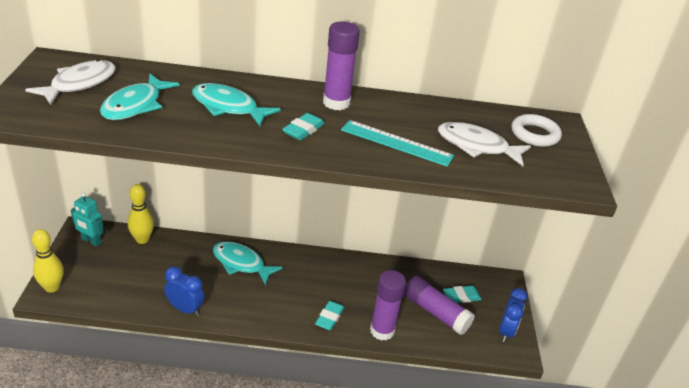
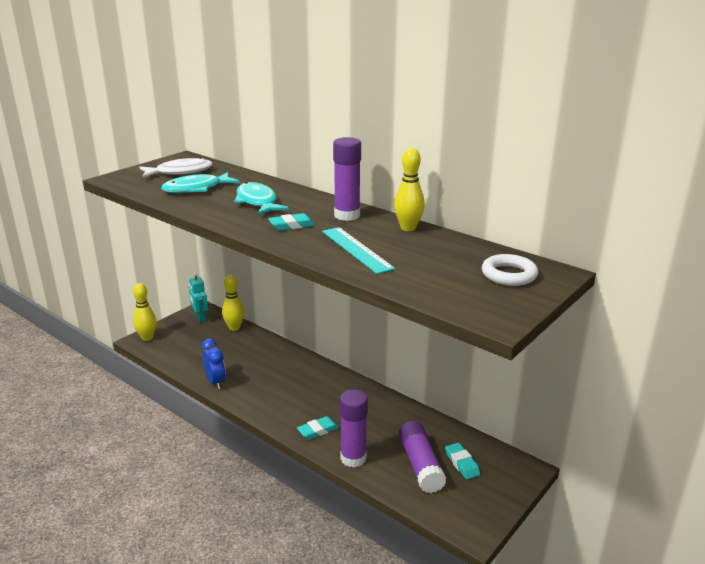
camera: 40 degrees right, 10 degrees down
(241, 263) = (288, 367): turquoise fish -> none
(405, 104) = (408, 228): none -> yellow bowling pin
(461, 297) = (462, 463): turquoise eraser -> turquoise eraser turned 45 degrees clockwise
(477, 146) = (430, 268): white fish -> none
(506, 331) = (479, 511): blue clock -> none

